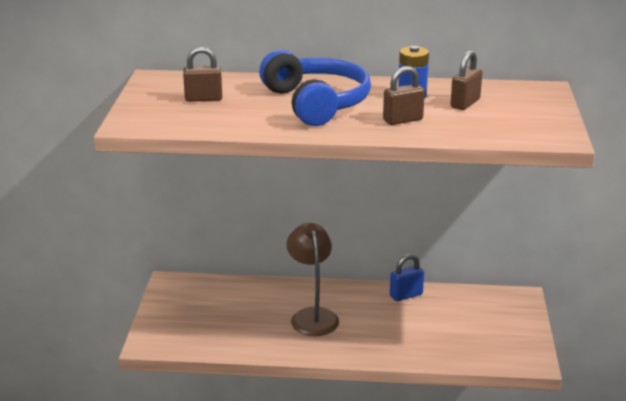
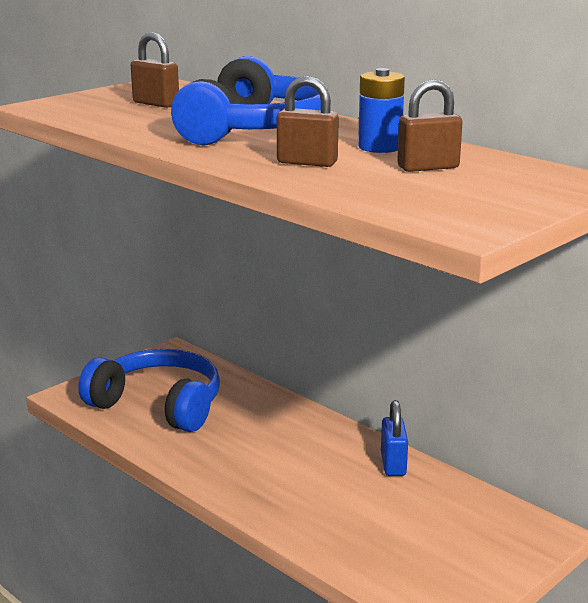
camera: 40 degrees right, 5 degrees down
(220, 322) = (158, 405): none -> blue headphones
(312, 316) = (255, 439): brown lamp -> none
(406, 295) = (393, 464): blue padlock -> blue padlock turned 75 degrees clockwise

